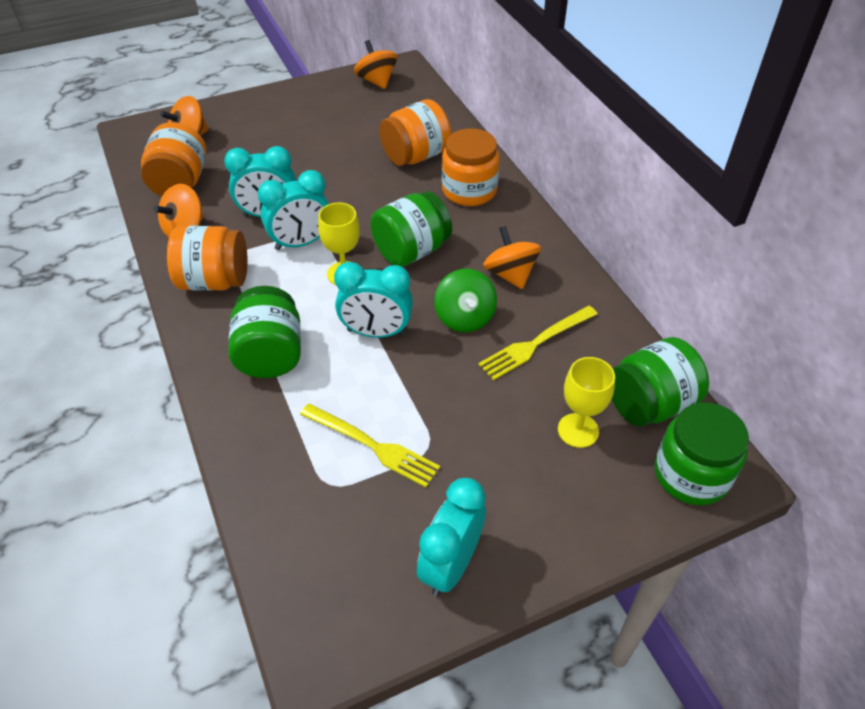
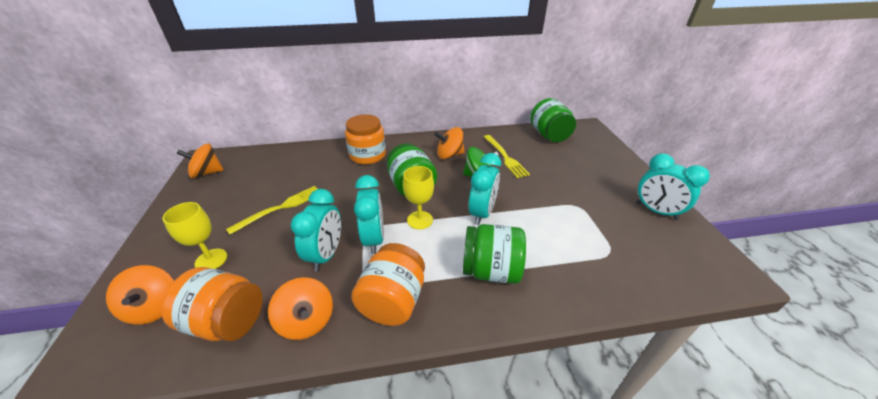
camera: 75 degrees left, 10 degrees down
(374, 446) = (578, 228): yellow fork -> yellow fork (281, 207)
(415, 156) = (315, 169): orange jar -> none
(578, 430) = (565, 156): yellow goblet -> yellow goblet (211, 260)
(691, 474) = (589, 135): green jar -> none

